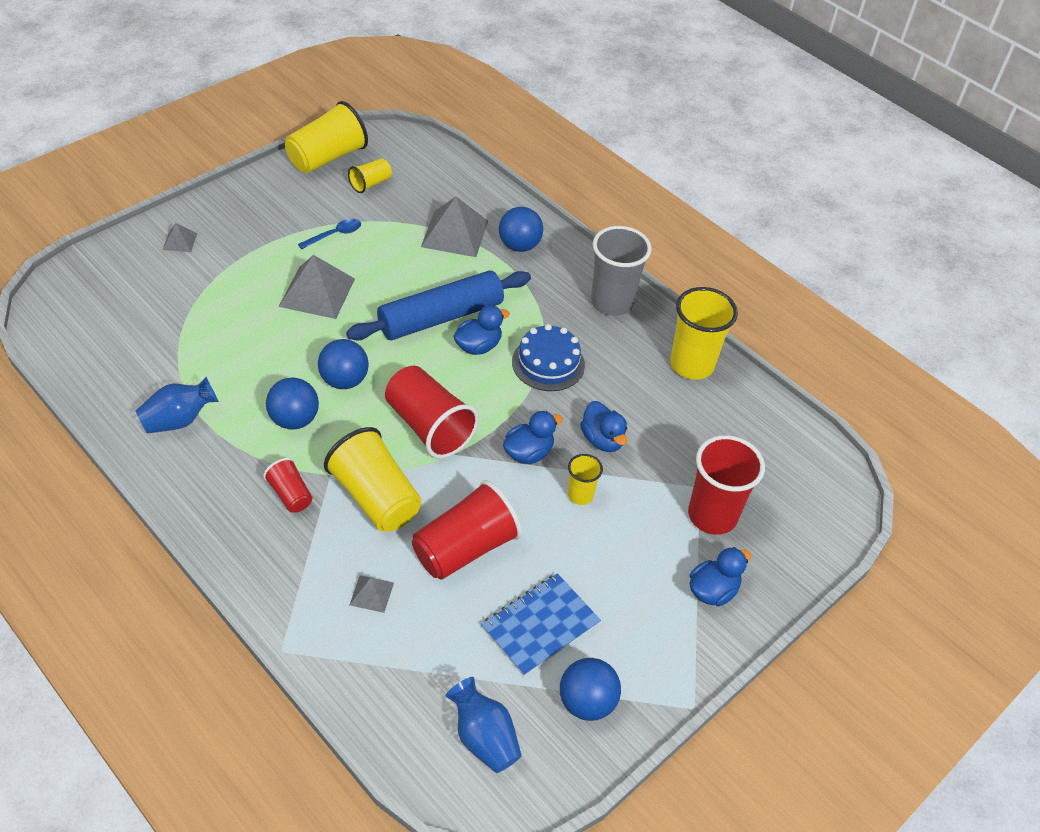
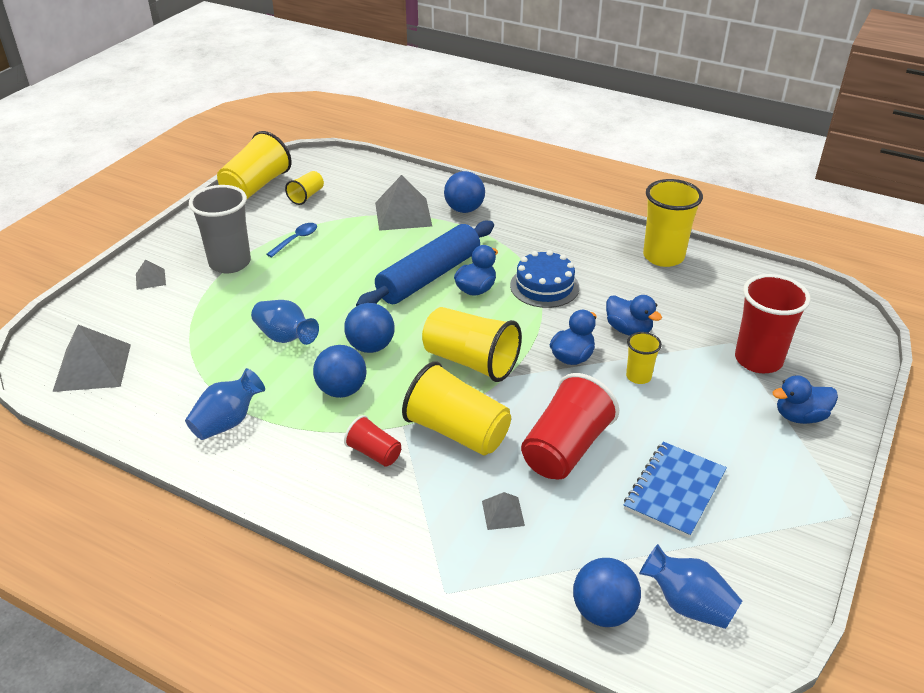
camera: 15 degrees left, 10 degrees down
(271, 345) = (285, 337): none -> blue vase
(317, 292) = (305, 286): grey pyramid -> grey pyramid (92, 367)
(429, 426) = (471, 361): red cup -> yellow cup
(586, 702) = (758, 541): blue ball -> blue ball (603, 611)
(612, 302) = (568, 230): grey cup -> grey cup (230, 263)
(712, 591) = (800, 416): blue duck -> blue duck turned 135 degrees counterclockwise

